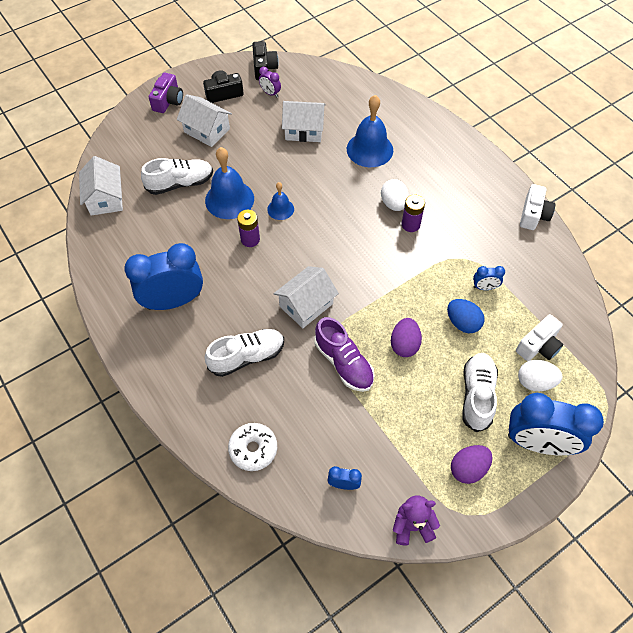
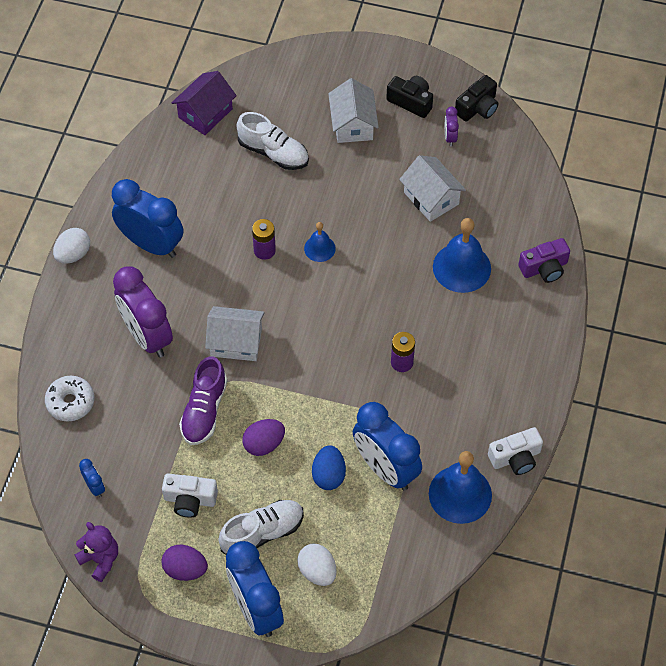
camera: 50 degrees right, 0 degrees up
(105, 198) = (205, 113): white house -> purple house
(168, 101) = (357, 68): purple camera -> purple camera (544, 268)
(229, 199) = (292, 202): blue bell -> blue bell (460, 494)
(247, 357) = (147, 336): white shoe -> purple clock
(393, 204) = (413, 332): white egg -> white egg (73, 254)
(484, 287) = (385, 468): blue clock -> blue clock, size x2.36
(538, 346) = (359, 552): white camera -> white camera (190, 500)

